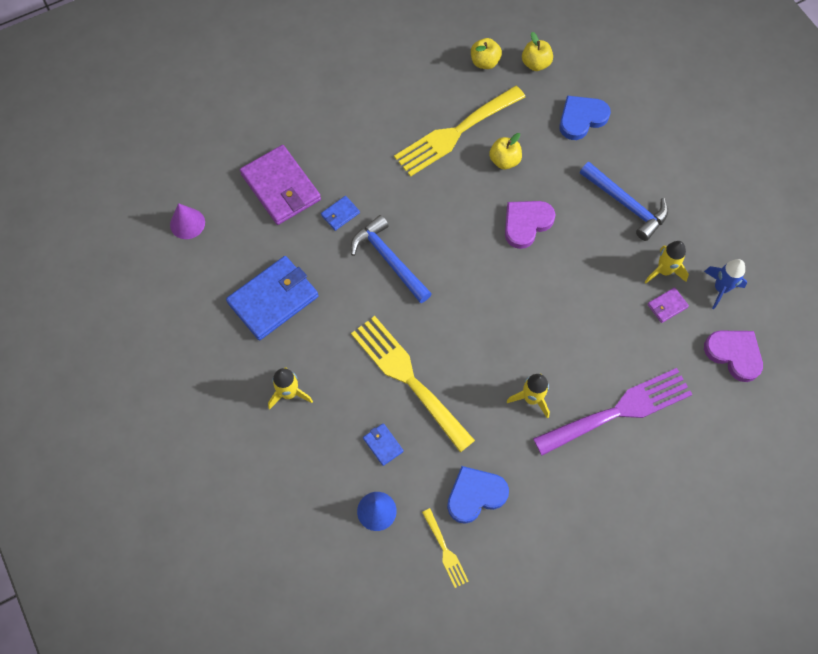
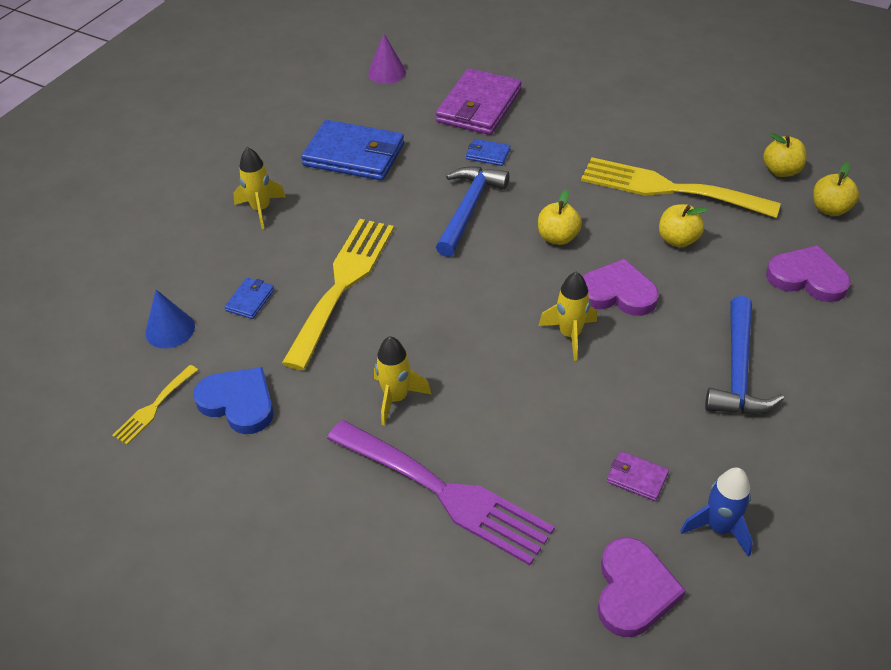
camera: 60 degrees right, 20 degrees down
(455, 225) = (558, 237): none -> yellow apple
(581, 118) = (807, 278): blue heart -> purple heart
(664, 271) = (684, 451): yellow rocket -> yellow rocket (570, 335)

